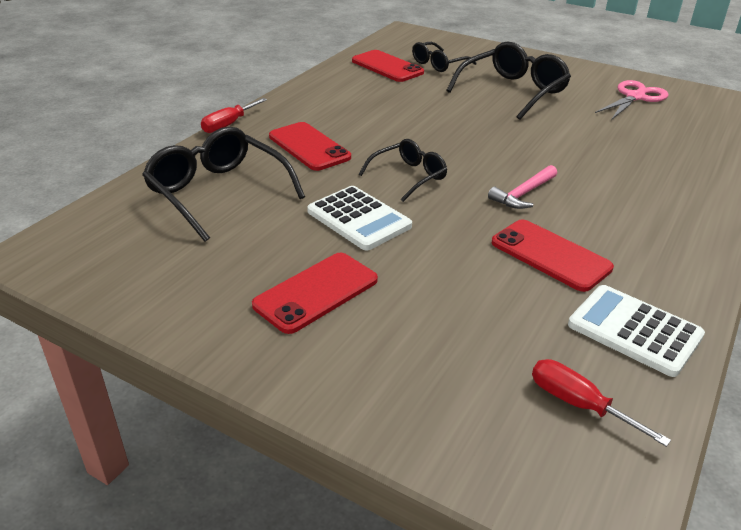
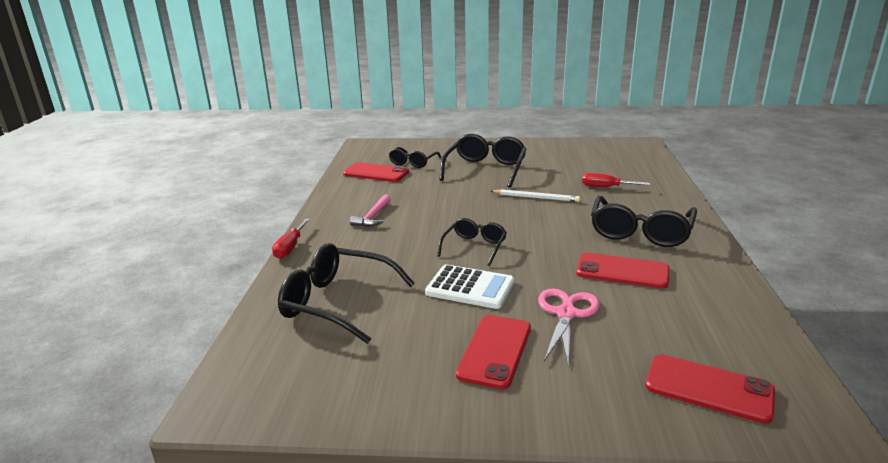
camera: 25 degrees left, 10 degrees down
(309, 147) = (376, 246): red phone -> red phone (708, 388)
(523, 194) = (564, 236): pink hammer -> pink hammer (373, 217)
(538, 140) = (536, 198): none -> white pencil
(578, 404) = (736, 360): red screwdriver -> red screwdriver (606, 187)
(626, 216) = (640, 231): none -> black glasses
(634, 330) = (718, 302): white calculator -> none
(635, 97) = (567, 155): pink scissors -> pink scissors (566, 314)

